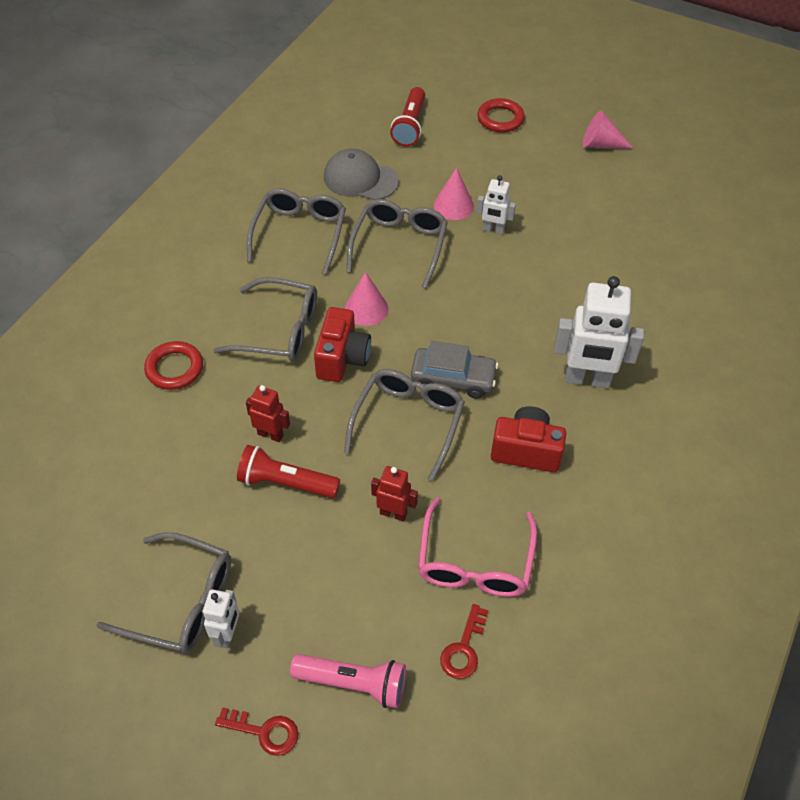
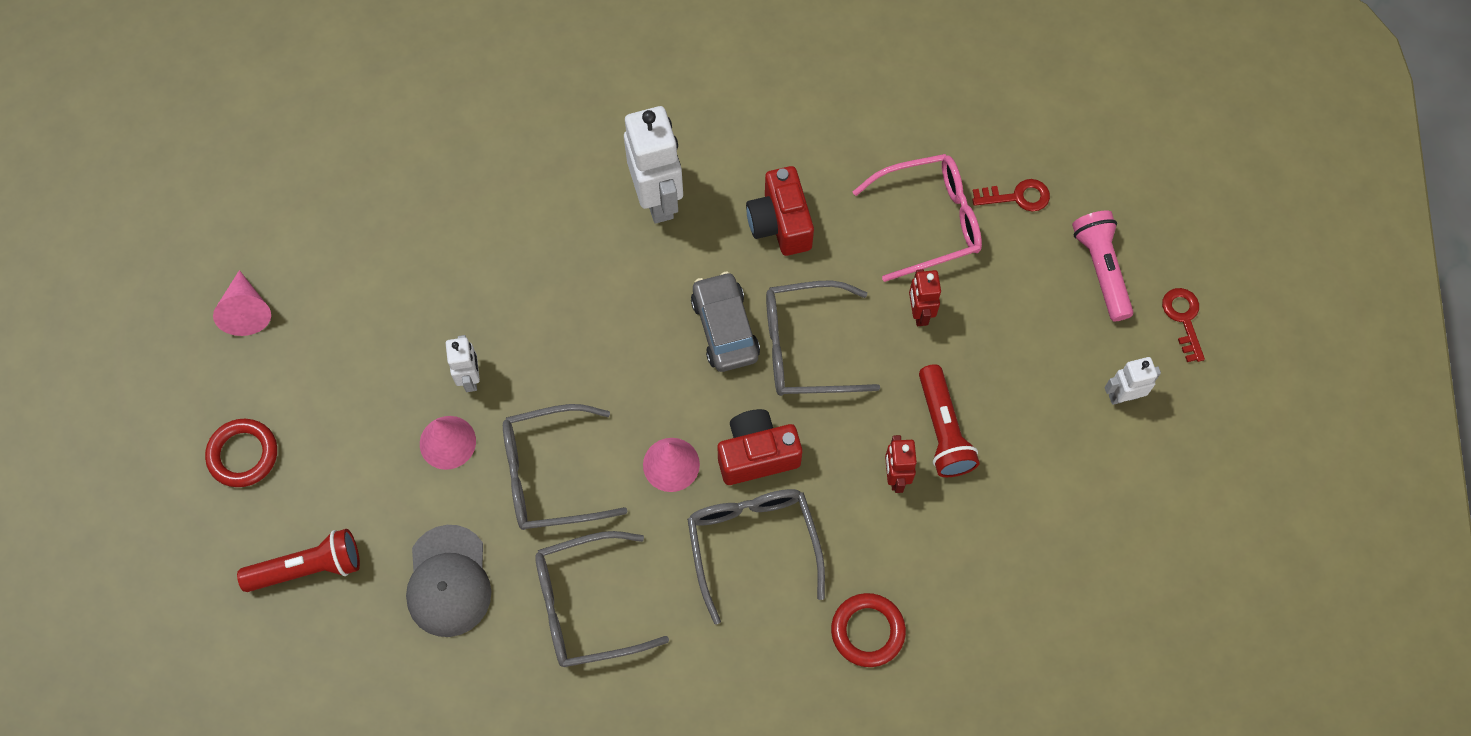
camera: 115 degrees left, 15 degrees up
(181, 602) = (1119, 455): grey glasses -> none

